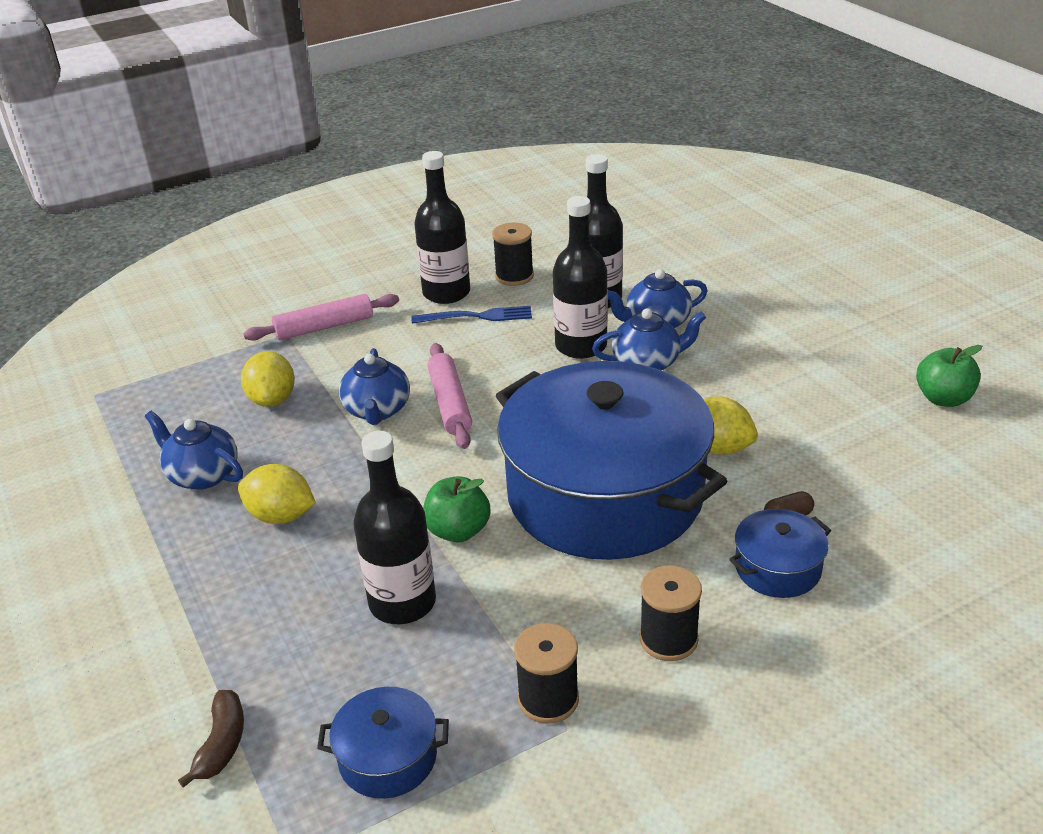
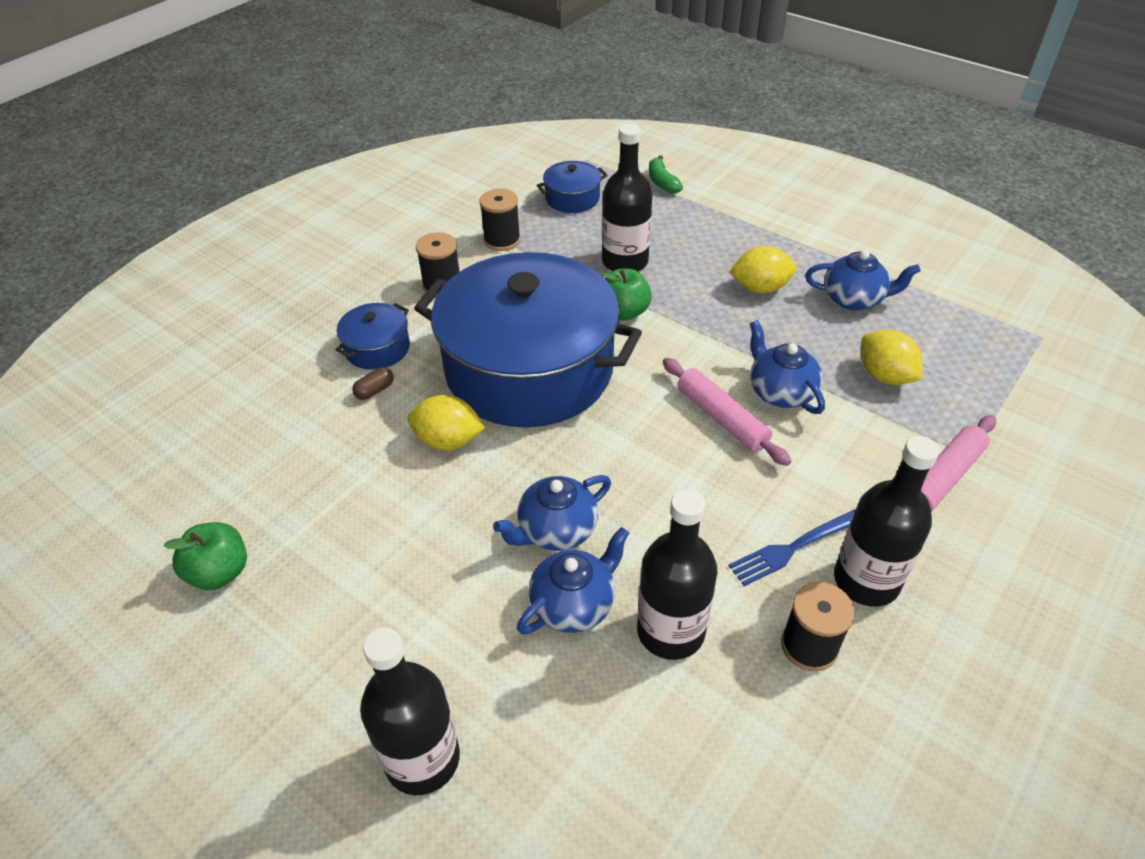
camera: 155 degrees right, 10 degrees up
(222, 744) = (662, 182): brown banana -> green banana
(581, 346) = (643, 535): black bottle -> black bottle (422, 759)

